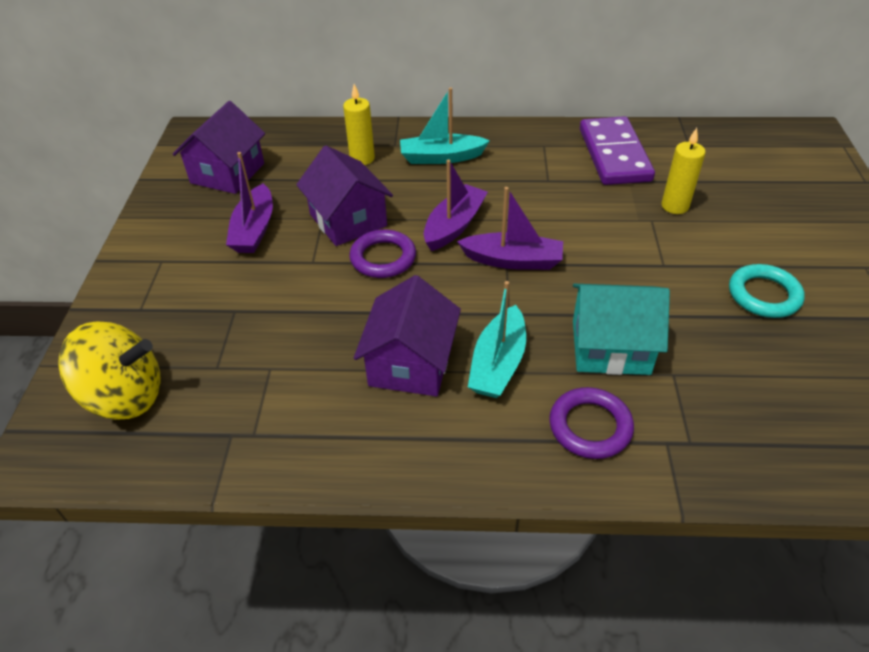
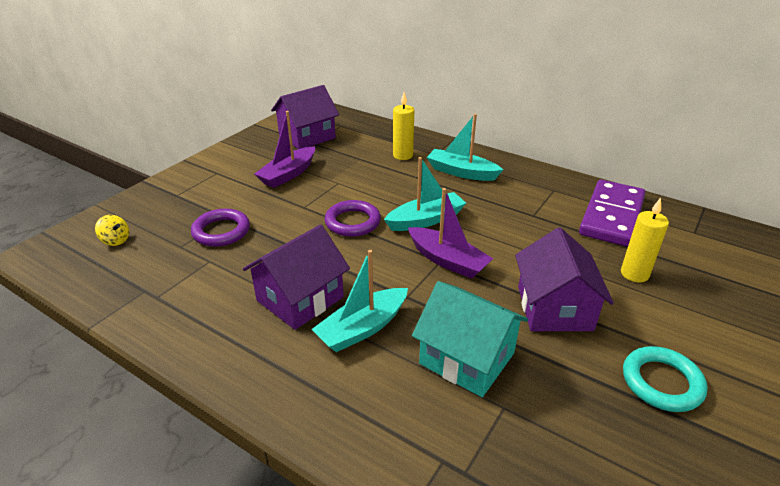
camera: 30 degrees right, 10 degrees down
(125, 396) = (116, 240): yellow spinning top -> yellow spinning top, size x0.42
(348, 220) = (354, 190): purple house -> purple house (554, 308)
(454, 225) = (426, 220): purple boat -> turquoise boat
(590, 426) = (388, 411): purple ring -> purple ring (221, 231)

